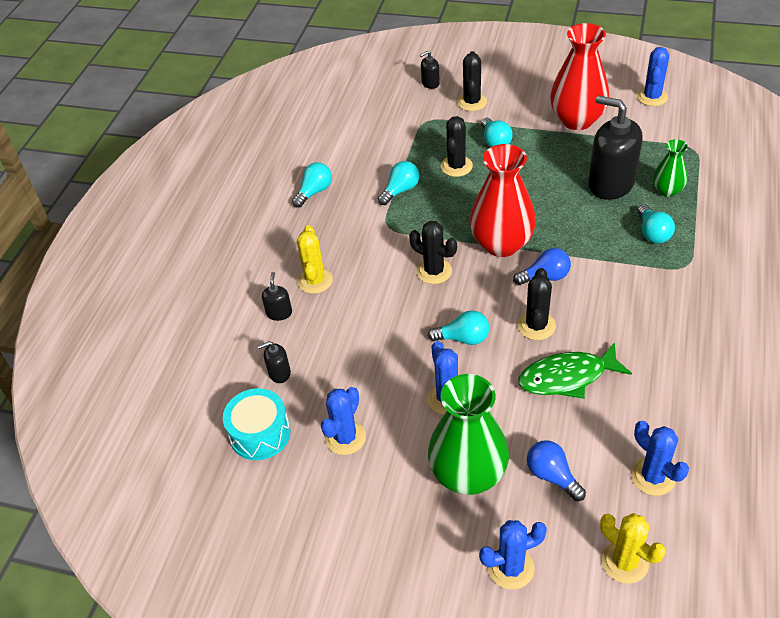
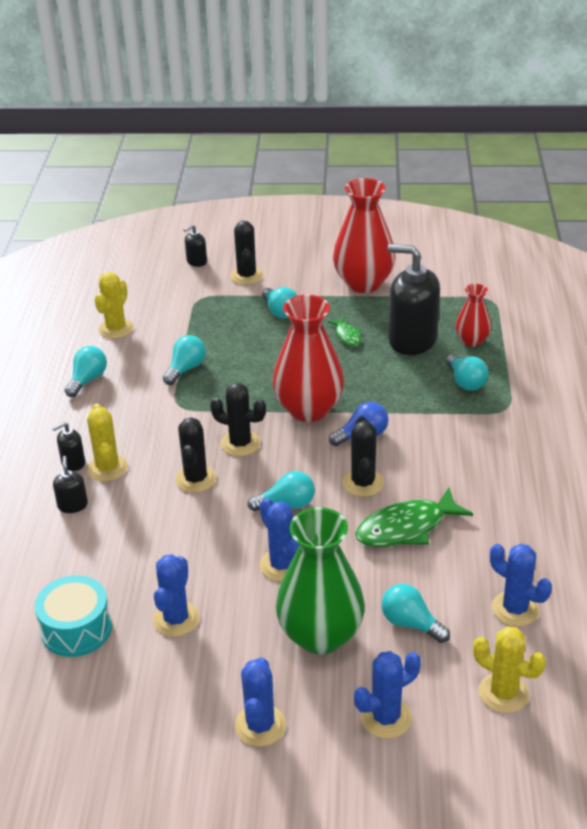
camera: 15 degrees left, 10 degrees down
(279, 373) = (86, 565): black soap dispenser -> black soap dispenser (73, 462)
(348, 144) = (116, 329): none -> yellow cactus
(456, 166) = (243, 339): black cactus -> black cactus (195, 479)
(551, 173) = (347, 336): none -> green fish
(552, 476) = (410, 623): blue light bulb -> turquoise light bulb
(652, 97) = (437, 255): blue cactus -> blue cactus (260, 725)
(667, 190) = (472, 341): green vase -> red vase

